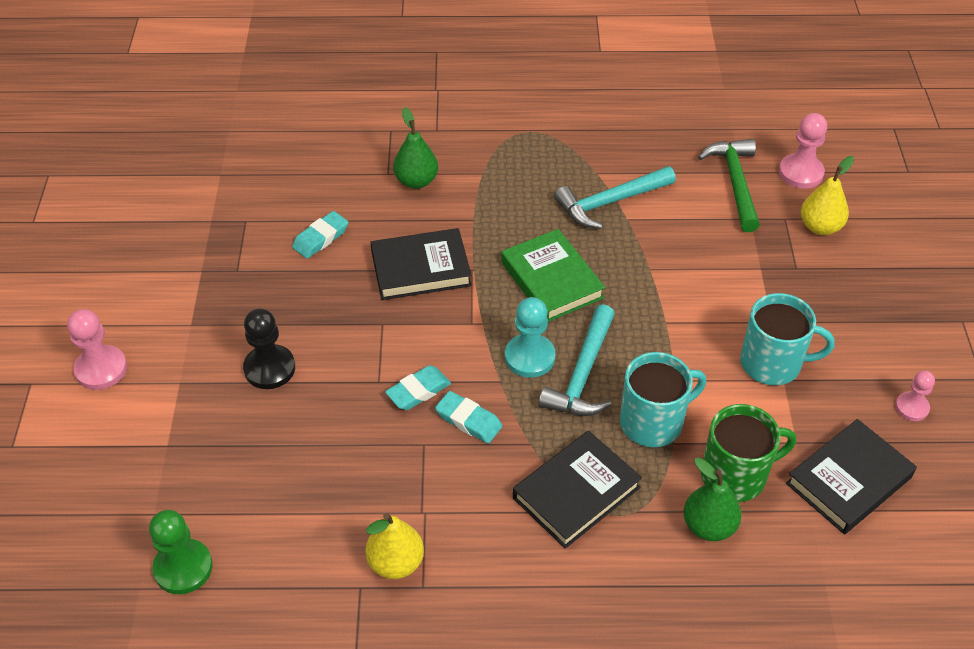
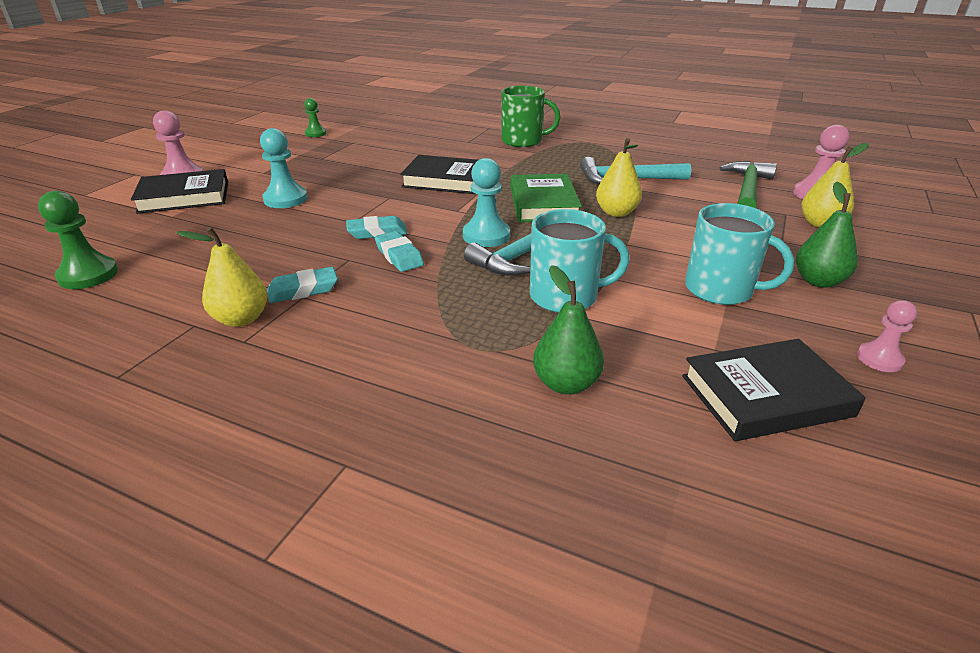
camera: 25 degrees right, 15 degrees down
(178, 214) = (315, 133): none -> green pawn
(269, 368) = (285, 199): black pawn -> turquoise pawn
(321, 238) = (392, 156): turquoise eraser -> turquoise eraser (303, 290)
(416, 181) = (484, 147): green pear -> green pear (818, 281)
(576, 493) = (448, 321): black book -> black book (184, 197)
(631, 272) = (616, 213): none -> yellow pear
(735, 475) = (625, 354): green mug -> green mug (523, 141)

